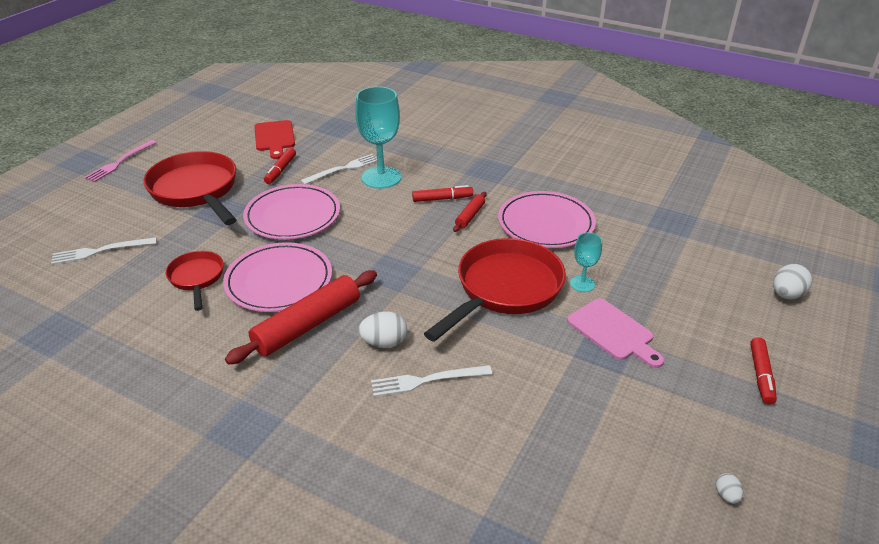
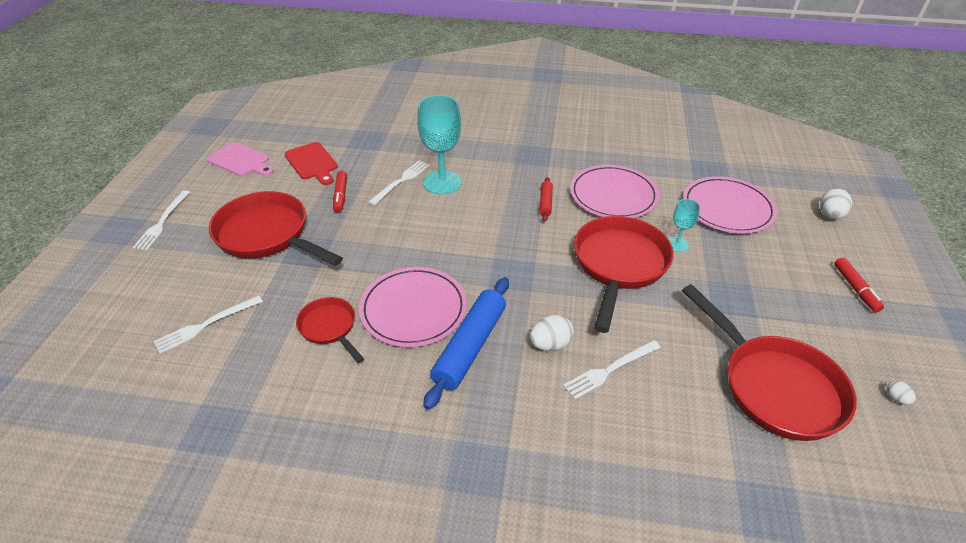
camera: 20 degrees left, 5 degrees up
(120, 162) = (162, 222): pink fork -> white fork
(292, 216) = (383, 239): pink plate -> pink plate (727, 208)
(307, 325) = (470, 347): red rolling pin -> blue rolling pin
(442, 199) = (511, 191): red marker -> none
(591, 444) = (775, 387): none -> red pan
(613, 332) = (728, 281): pink cutting board -> pink cutting board (241, 161)

